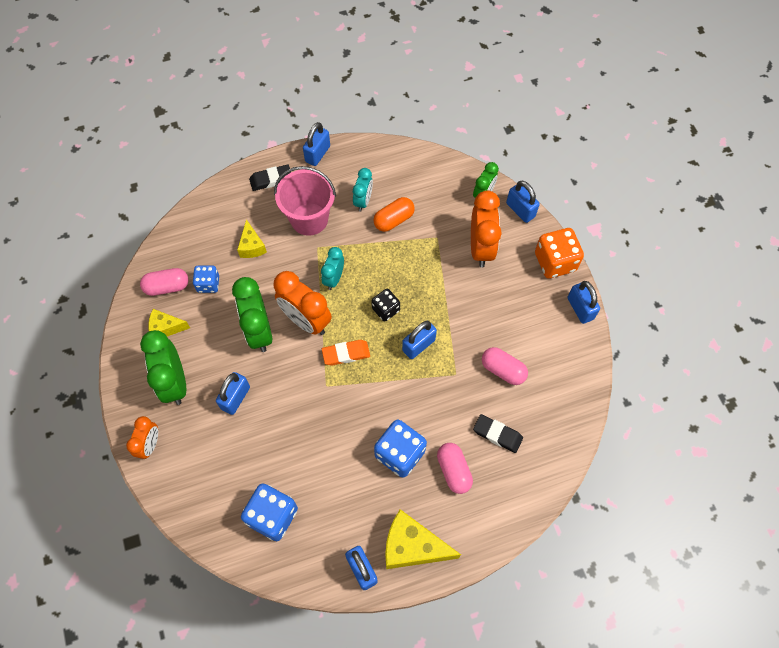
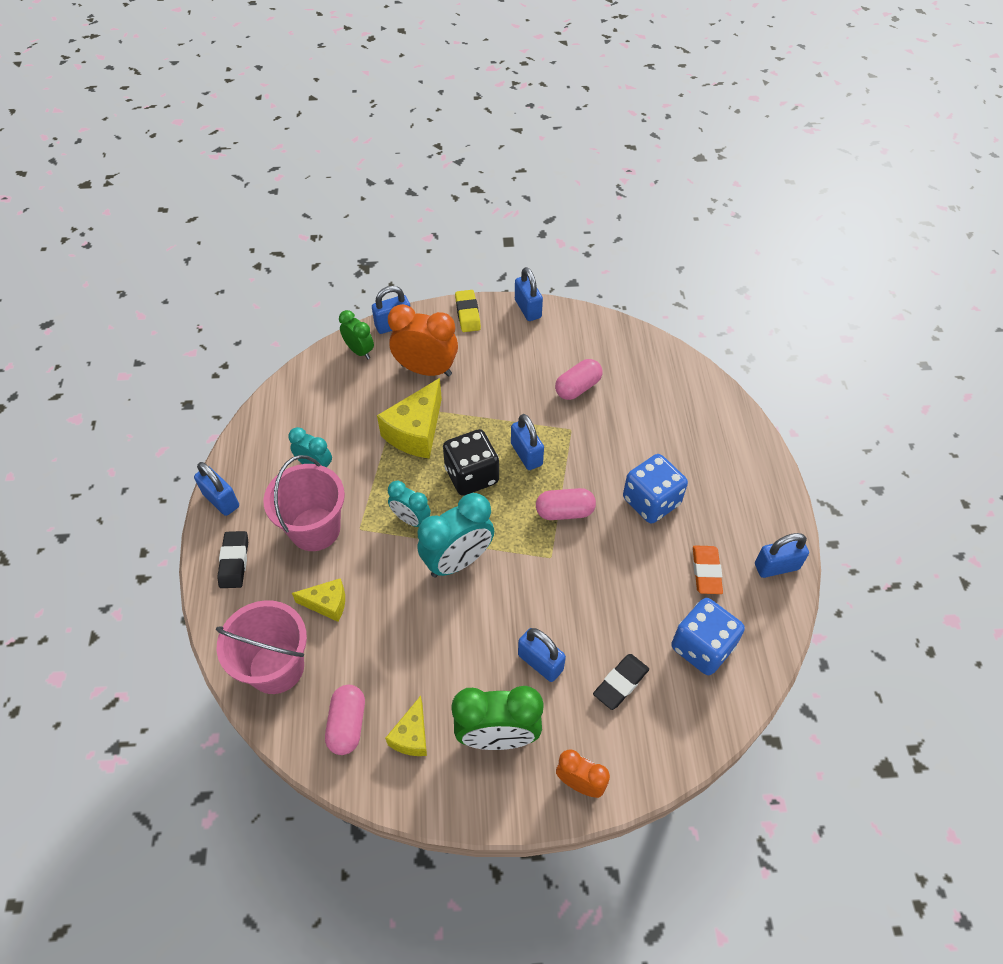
camera: 75 degrees left, 10 degrees down
(199, 232) = (276, 667): none -> pink bucket
(208, 284) = (364, 668): blue dice -> none
(259, 331) = (455, 617): green clock -> none
(306, 320) = (458, 561): orange clock -> turquoise clock
(346, 354) = (516, 528): orange eraser -> orange eraser (706, 572)
(385, 309) = (471, 475): black dice -> black dice, size x1.66
(394, 220) = (355, 441): orange capsule -> none
(412, 546) = (756, 513): yellow cheese -> yellow cheese (416, 432)
(453, 470) = (680, 457): pink capsule -> pink capsule (564, 512)
(497, 434) = (648, 410): black eraser -> black eraser (620, 683)
(555, 262) = (467, 314): orange dice -> yellow eraser
(580, 308) = (528, 309): blue padlock -> blue padlock turned 75 degrees clockwise

